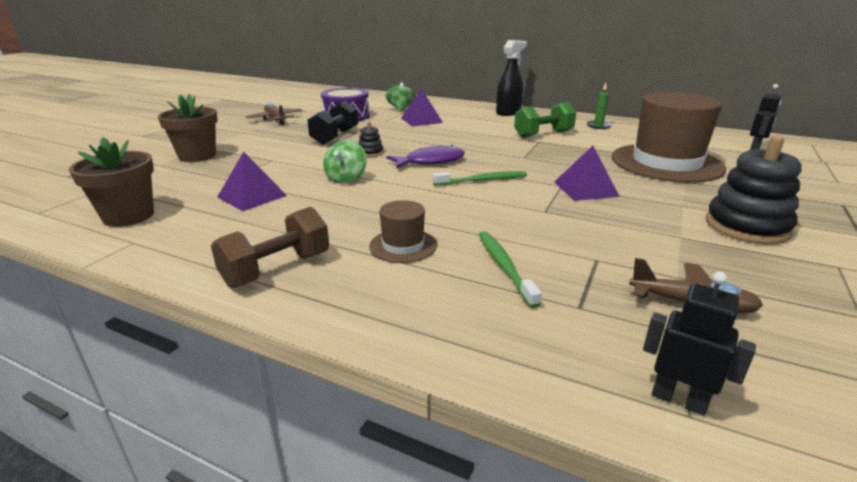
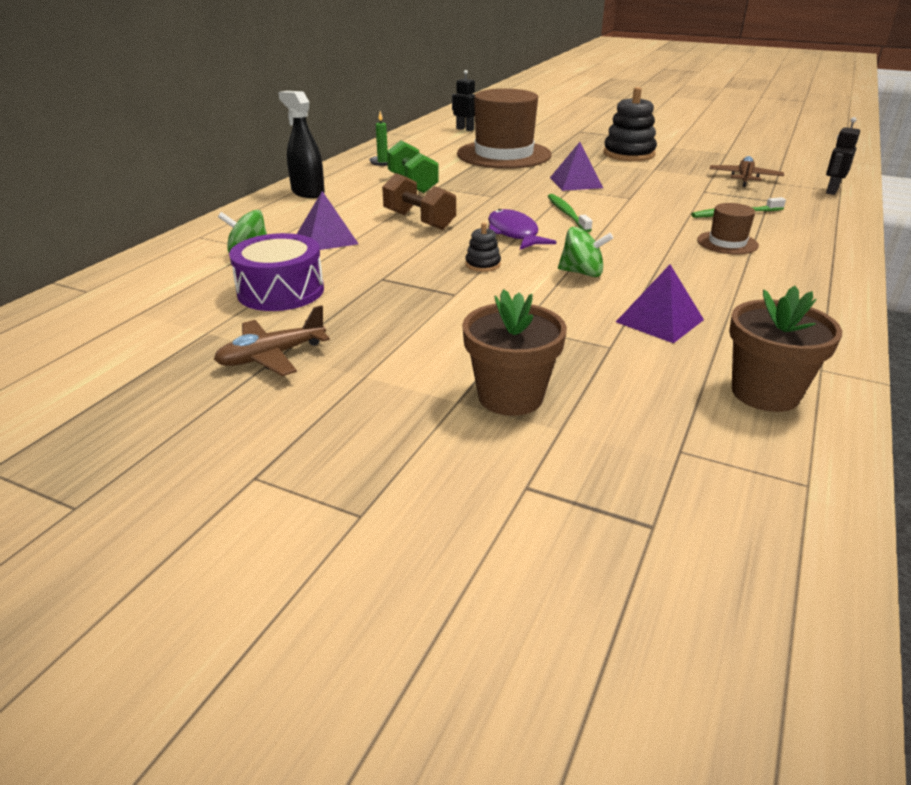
camera: 90 degrees left, 5 degrees up
(277, 269) = (806, 286): brown dumbbell -> brown dumbbell (419, 221)
(335, 137) = (406, 291): black dumbbell -> none

